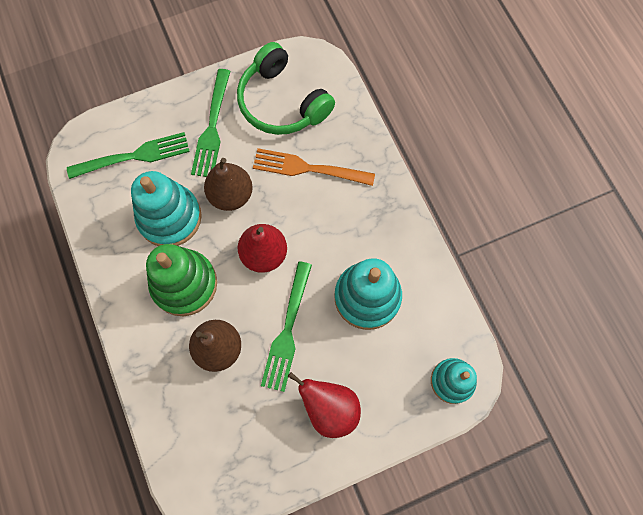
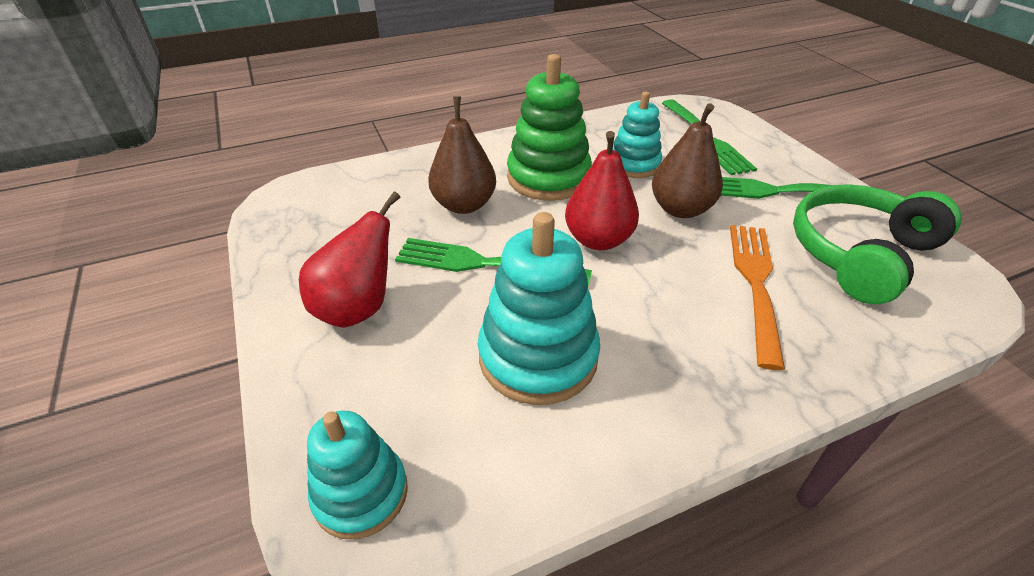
camera: 90 degrees right, 30 degrees down
(169, 217) = (634, 164): turquoise stacking toy -> turquoise stacking toy, size x0.64

